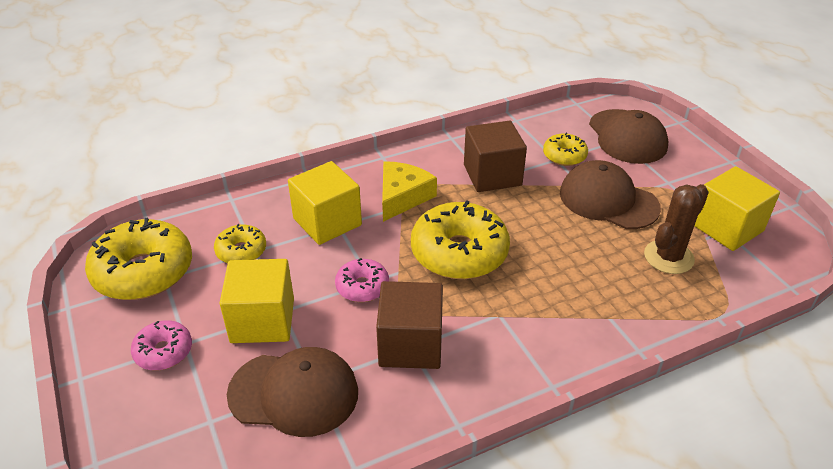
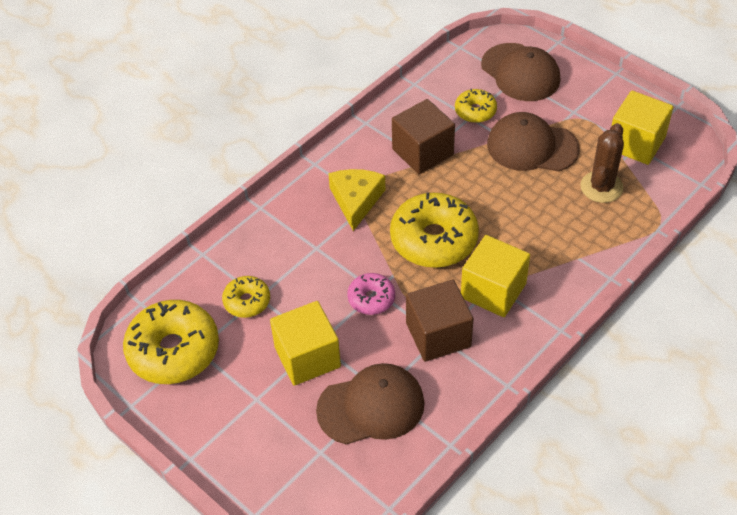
camera: 20 degrees left, 10 degrees up
(163, 352) = (243, 412): pink donut -> none
(327, 222) = (304, 247): yellow cube -> yellow cube (493, 290)

